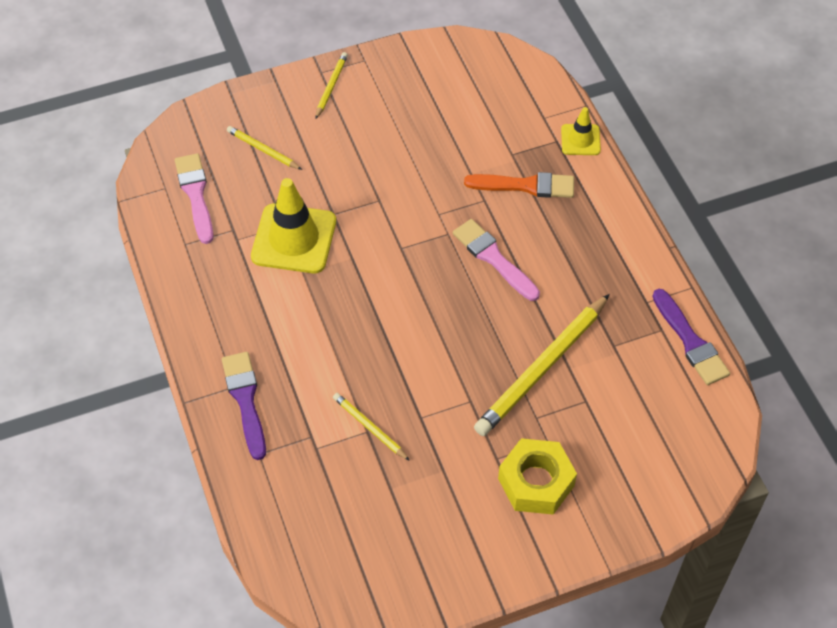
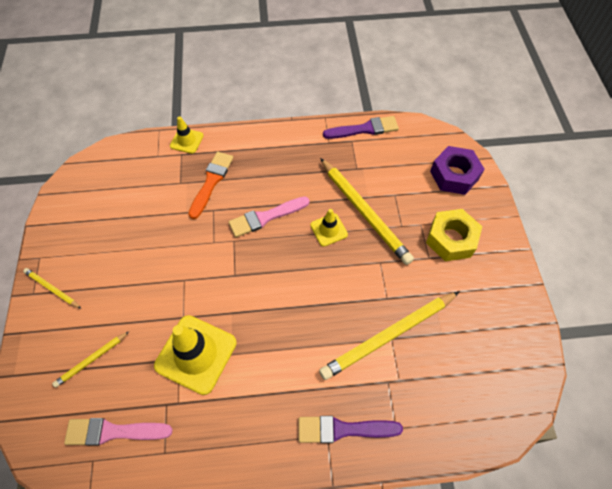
camera: 75 degrees left, 5 degrees up
(369, 427) = (388, 336): yellow pencil -> yellow pencil, size x2.04
(499, 332) = (328, 230): none -> yellow traffic cone
(651, 474) = (454, 175): none -> purple nut

